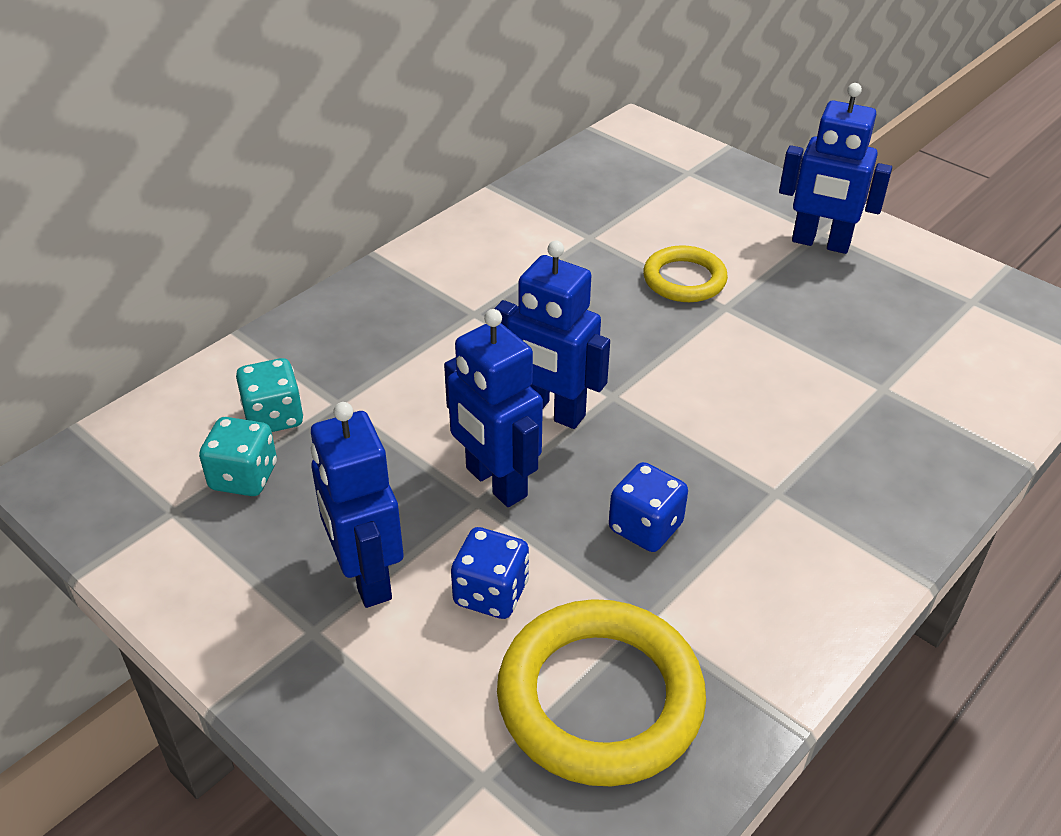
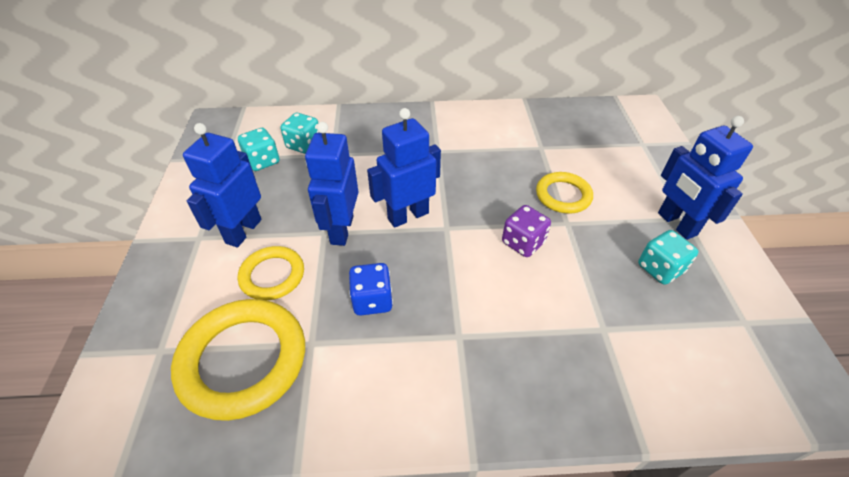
camera: 45 degrees right, 5 degrees up
(491, 593) = (272, 275): blue dice -> yellow ring
(551, 412) = (408, 216): blue robot -> blue robot turned 75 degrees clockwise
(711, 357) = (523, 243): none -> purple dice
(858, 297) = (660, 269): none -> turquoise dice

